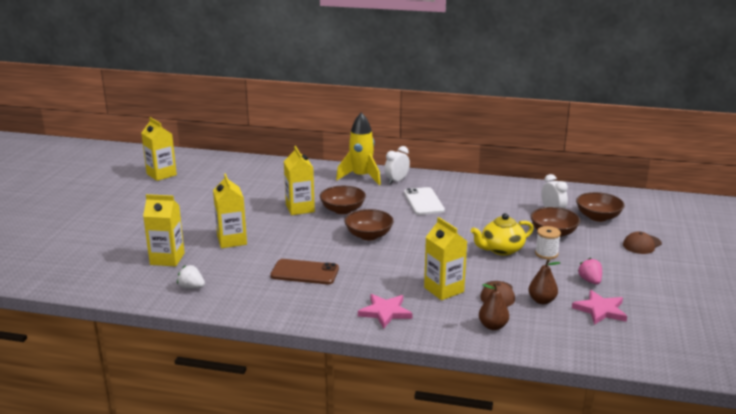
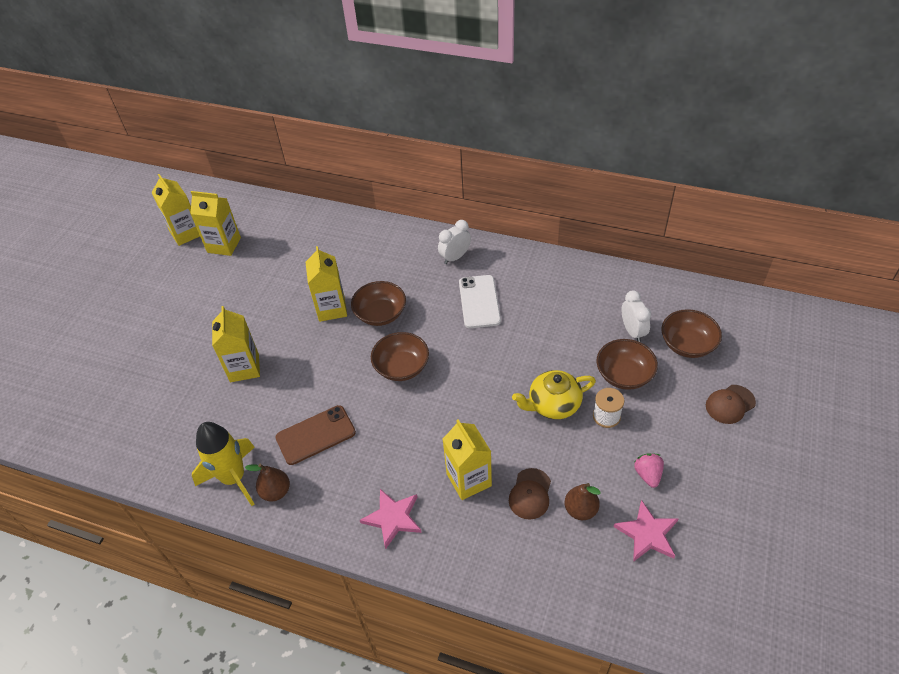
camera: 10 degrees right, 25 degrees up
(167, 259) = (168, 399): yellow carton -> yellow carton (224, 245)
(191, 287) = (186, 455): white strawberry -> none
(305, 272) = (315, 435): brown phone -> brown phone turned 45 degrees counterclockwise
(361, 177) = (414, 248): yellow rocket -> yellow rocket (234, 478)
(493, 326) = (512, 555): brown pear -> brown pear (276, 491)

